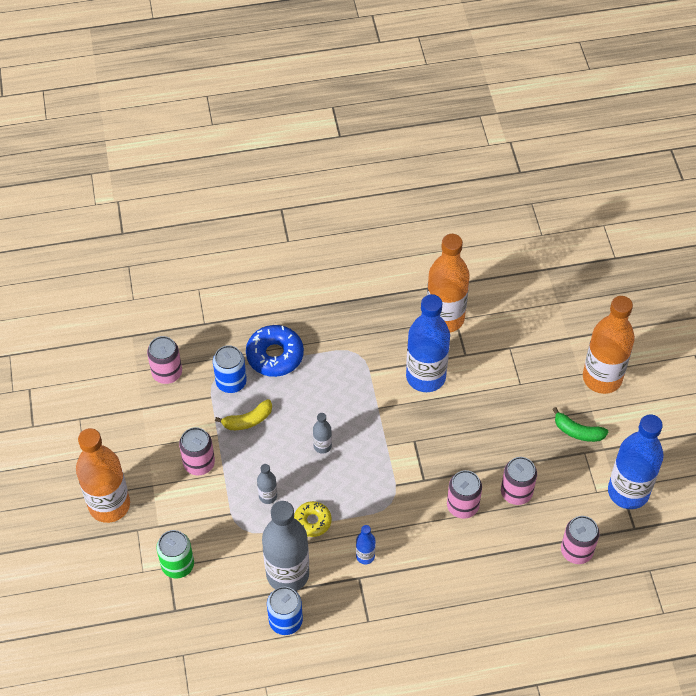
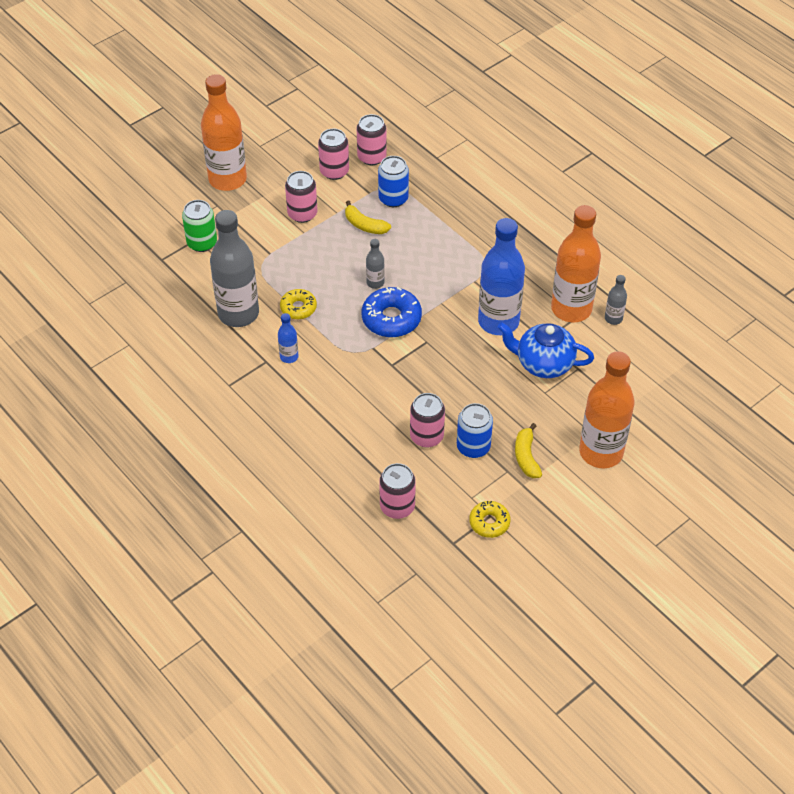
camera: 60 degrees right, 5 degrees down
(268, 496) = (302, 269): grey bottle -> grey bottle (613, 318)
(275, 355) = (440, 214): blue donut -> blue donut (391, 318)
(285, 621) = (195, 331): blue can -> blue can (473, 447)
(462, 506) = (385, 403): pink can -> pink can (334, 171)
(490, 369) = (543, 364): none -> blue teapot
(577, 431) = (526, 457): green banana -> yellow banana
(628, 492) = (489, 522): blue bottle -> yellow donut

